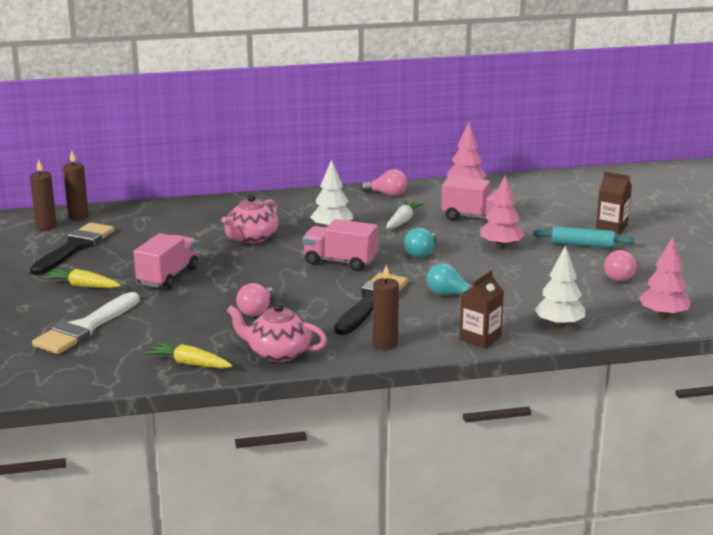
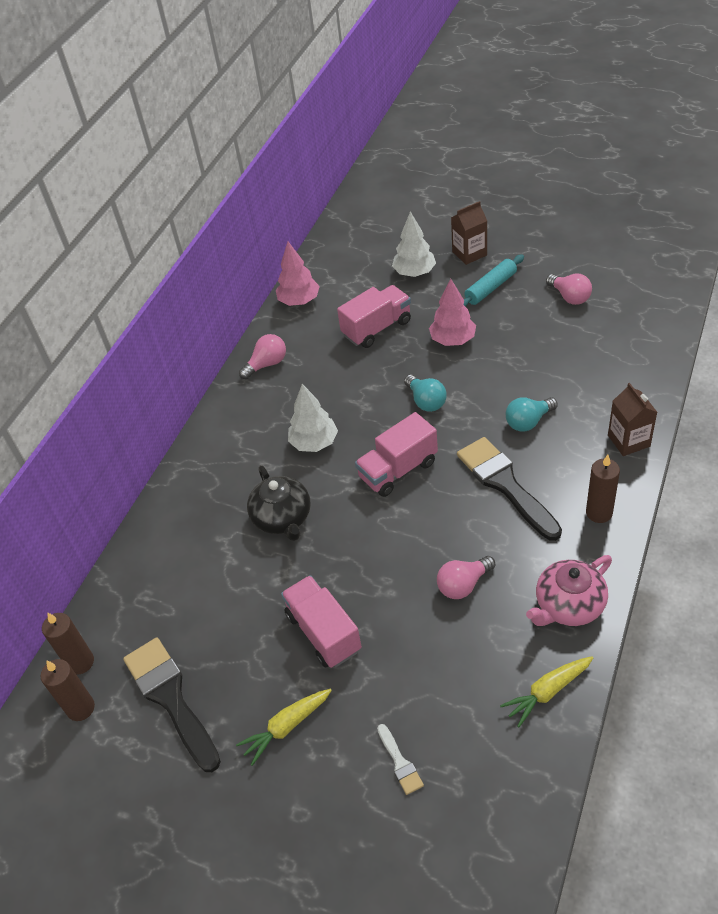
camera: 50 degrees left, 25 degrees up
(85, 328) = (400, 763): white brush -> white brush, size x0.45
(251, 238) = (282, 518): pink teapot -> black teapot
(257, 311) = (463, 585): pink light bulb -> pink light bulb turned 90 degrees clockwise
(402, 221) = (341, 382): white carrot -> none
(559, 325) = (635, 378): white tree -> white tree (414, 273)
(663, 315) = (657, 308): pink tree -> none

